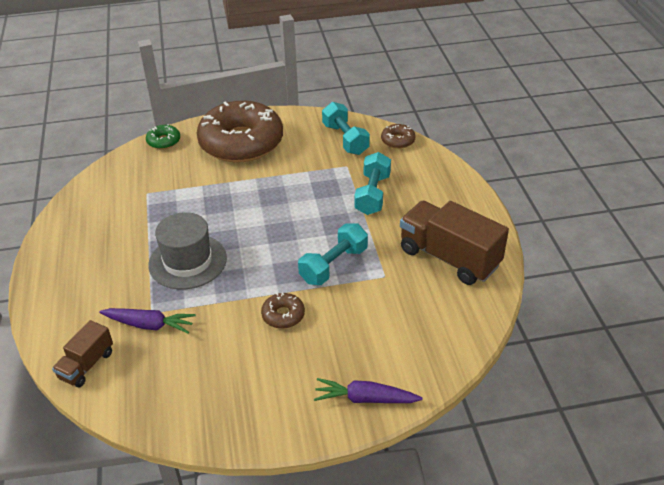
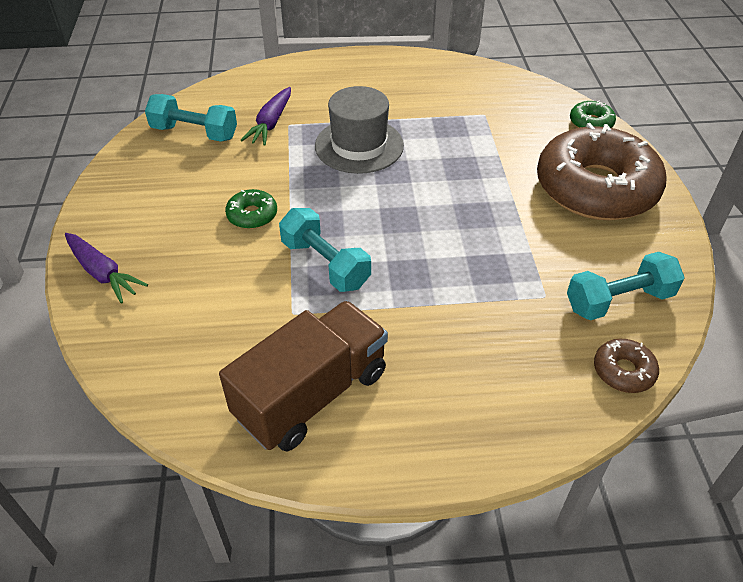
camera: 95 degrees right, 5 degrees up
(86, 365) = (233, 91): brown truck -> none
(283, 315) = (252, 215): brown donut -> green donut
(365, 399) = (103, 273): purple carrot -> purple carrot turned 120 degrees clockwise
(372, 194) = (472, 320): turquoise dumbbell -> turquoise dumbbell (194, 133)

